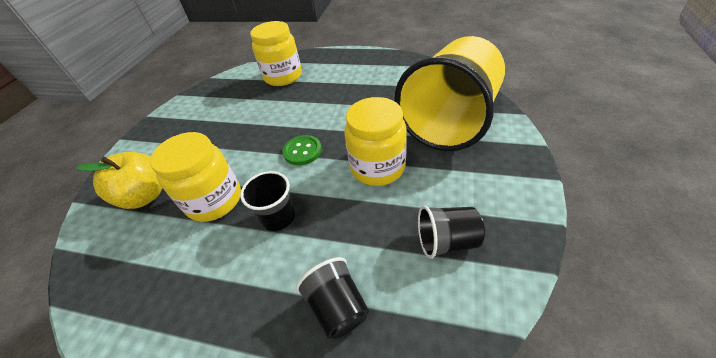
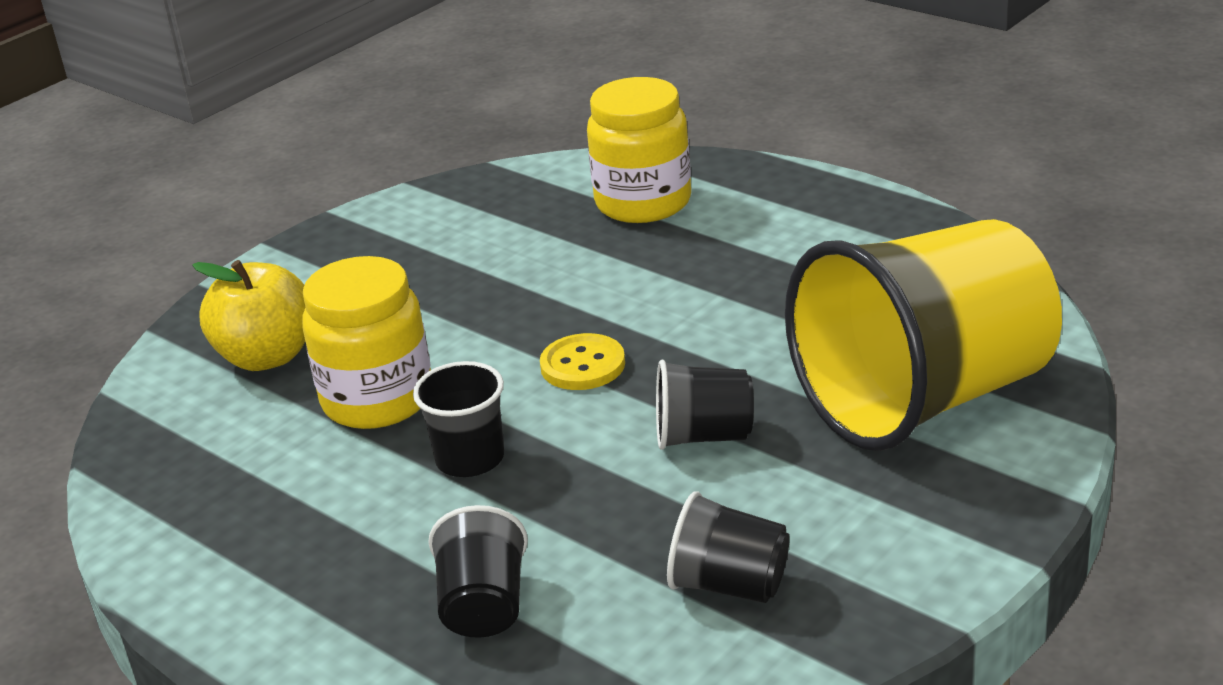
camera: 25 degrees right, 15 degrees down
(302, 151) = (582, 365): green button -> yellow button
(377, 167) = (704, 436): yellow jar -> black cup

